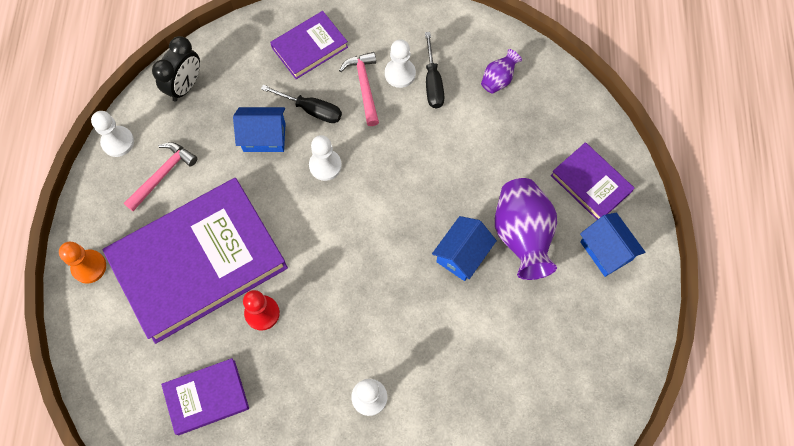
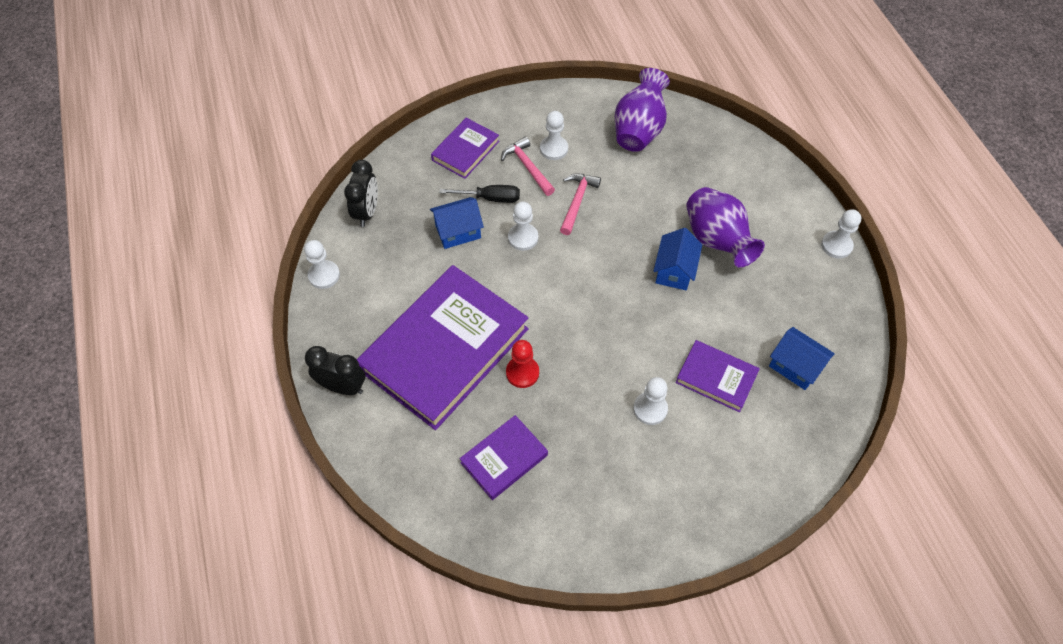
camera: 20 degrees left, 10 degrees down
(89, 267) = (343, 387): orange pawn -> black clock
(162, 175) = (378, 289): pink hammer -> pink hammer (577, 202)
(433, 82) = (585, 147): black screwdriver -> none
(498, 79) = (639, 130): purple vase -> purple vase, size x1.99
(590, 183) = (752, 185): purple book -> purple book (716, 378)
(606, 251) = (790, 231): blue house -> blue house (795, 366)
(647, 285) = (836, 245): none -> white pawn

